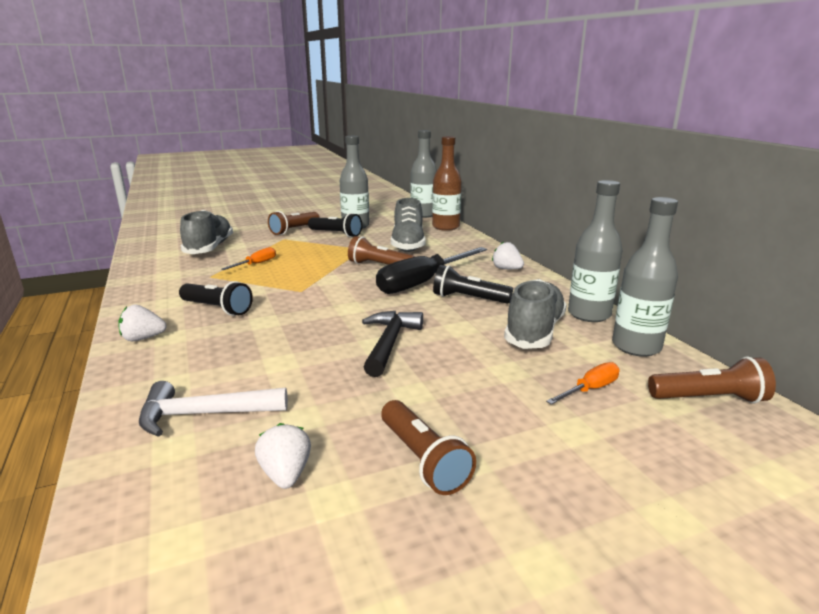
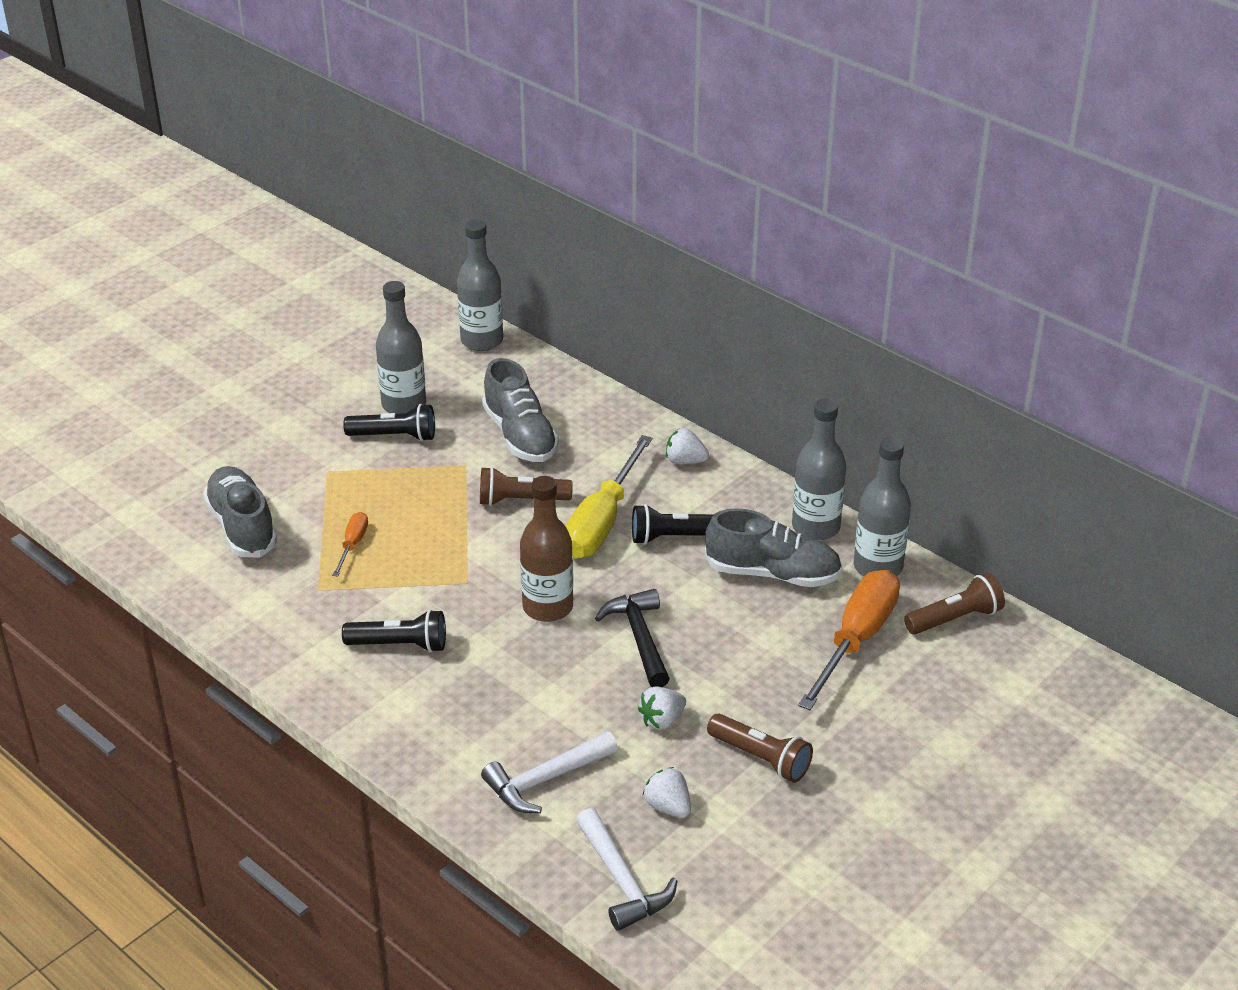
camera: 25 degrees left, 15 degrees up
(143, 338) = (371, 716): white strawberry -> white strawberry (662, 720)
(155, 537) = (622, 881): none -> white hammer
(294, 230) = (320, 443): brown flashlight -> none
(422, 283) = (602, 521): black screwdriver -> yellow screwdriver
(446, 227) = (541, 372): brown bottle -> brown bottle (548, 607)
(534, 331) = (773, 573): grey shoe -> grey shoe turned 105 degrees clockwise
(590, 389) = (856, 639): orange screwdriver -> orange screwdriver, size x2.12

